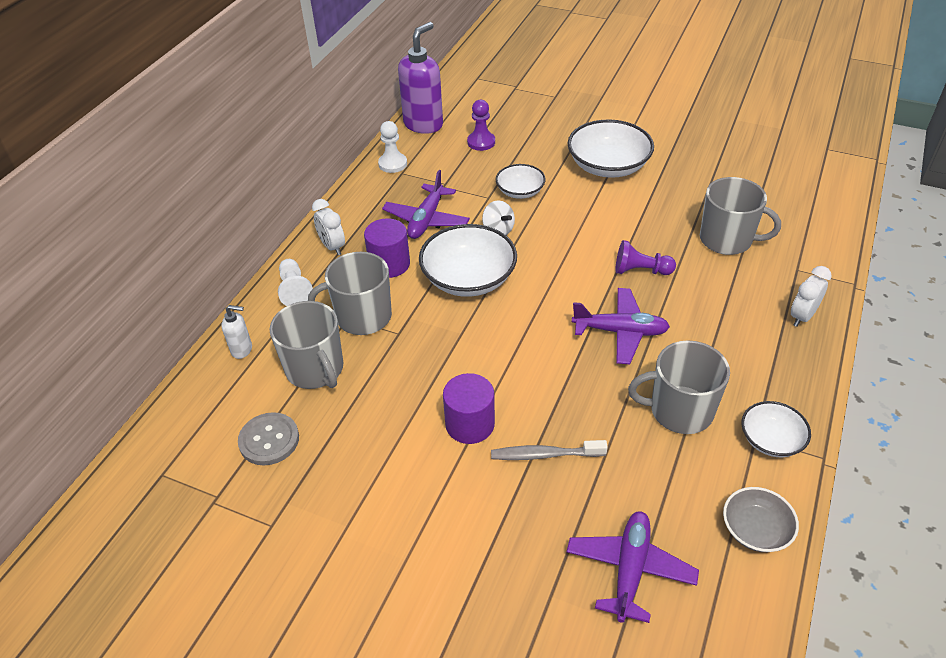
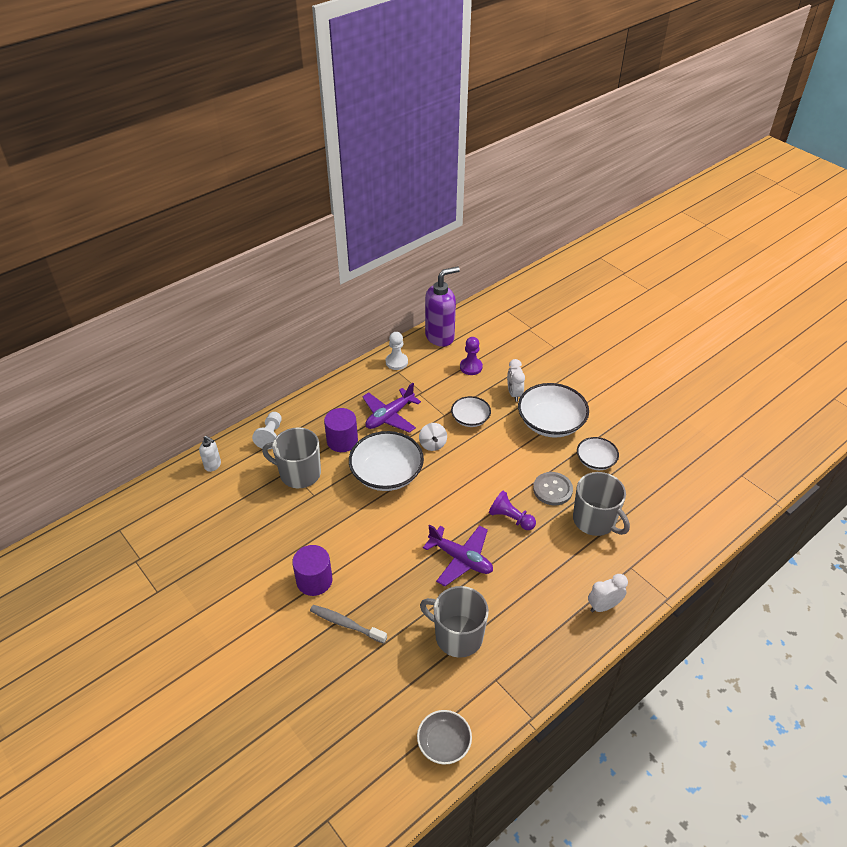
camera: 25 degrees right, 0 degrees up
(269, 440) = (190, 535): grey button -> grey button (552, 489)
(315, 369) = (247, 499): grey mug -> none
(332, 247) = (314, 412): white clock -> white clock (514, 393)
(630, 569) = (343, 727): purple plane -> none
(771, 440) = (505, 687): white bowl -> white bowl (595, 461)

